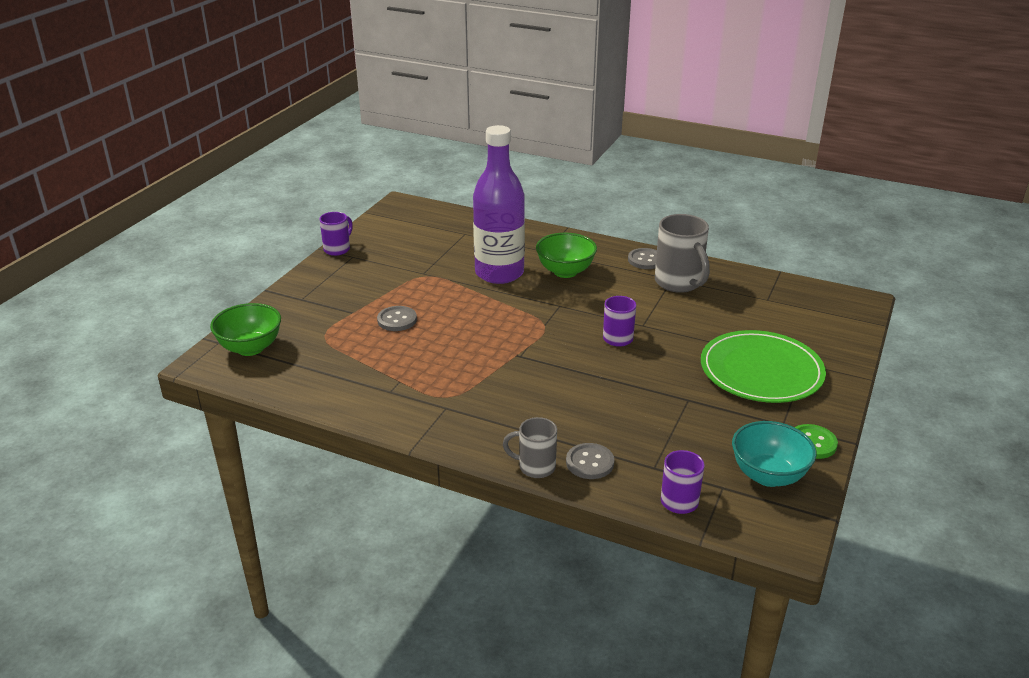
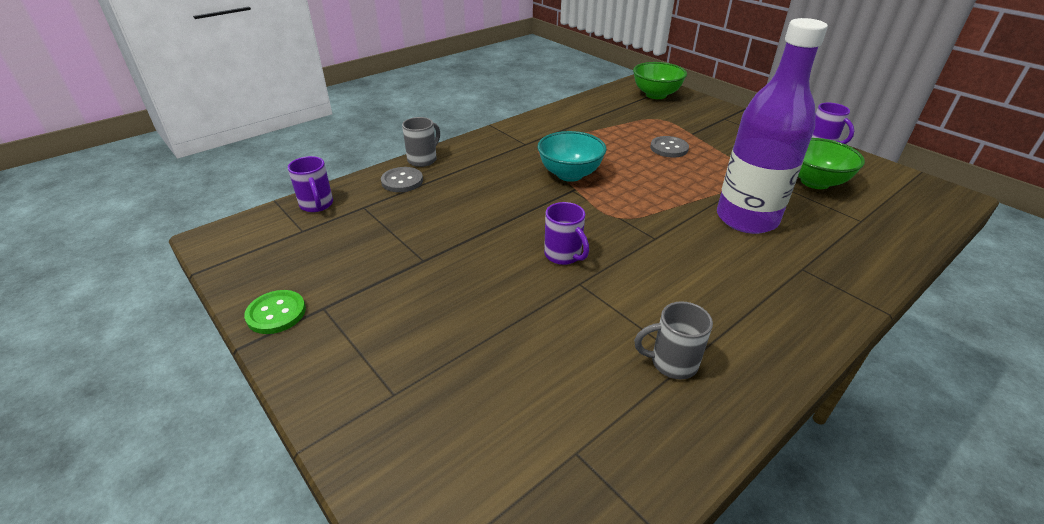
camera: 115 degrees right, 5 degrees up
(565, 271) = (738, 266): green bowl -> green bowl (815, 182)
(645, 260) = (758, 356): grey button -> none
(679, 283) = (672, 363): grey mug -> grey mug, size x0.59
(761, 371) = (417, 340): green plate -> none
(768, 475) = (280, 261): turquoise bowl -> turquoise bowl (569, 174)

